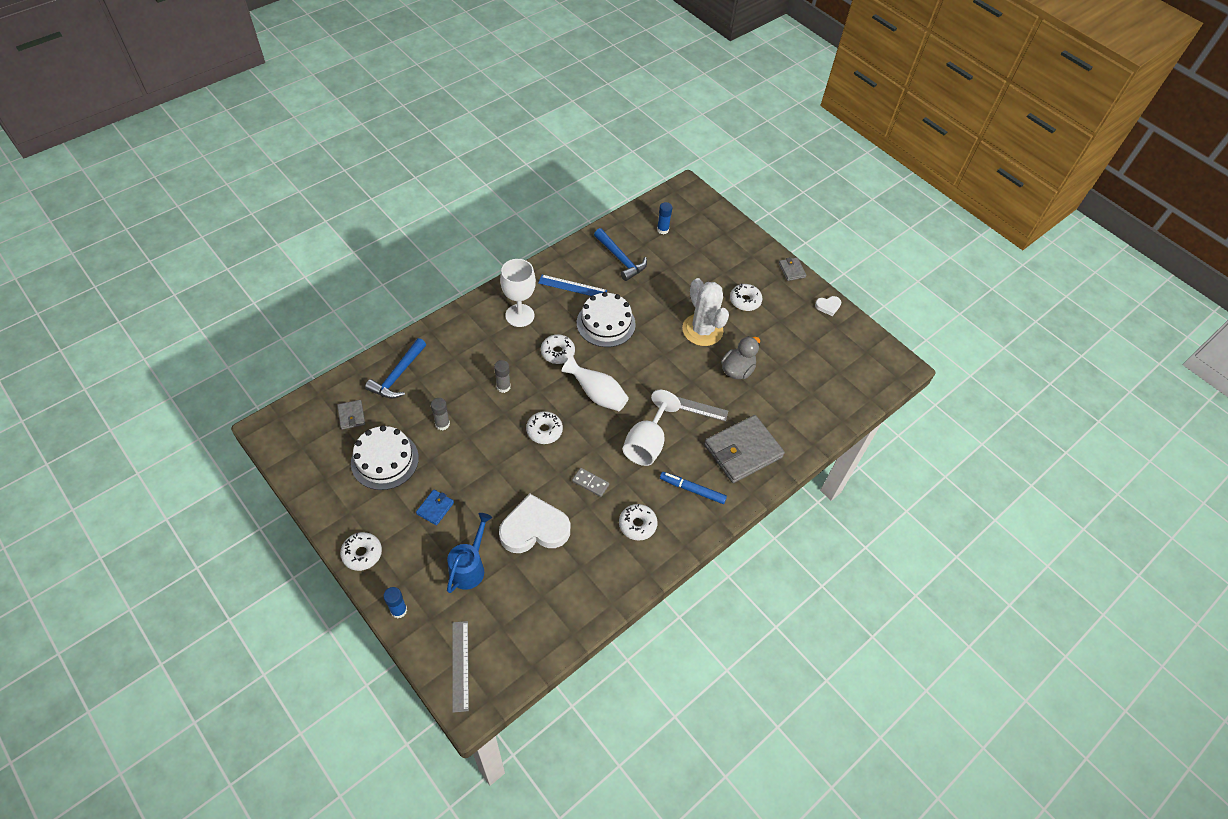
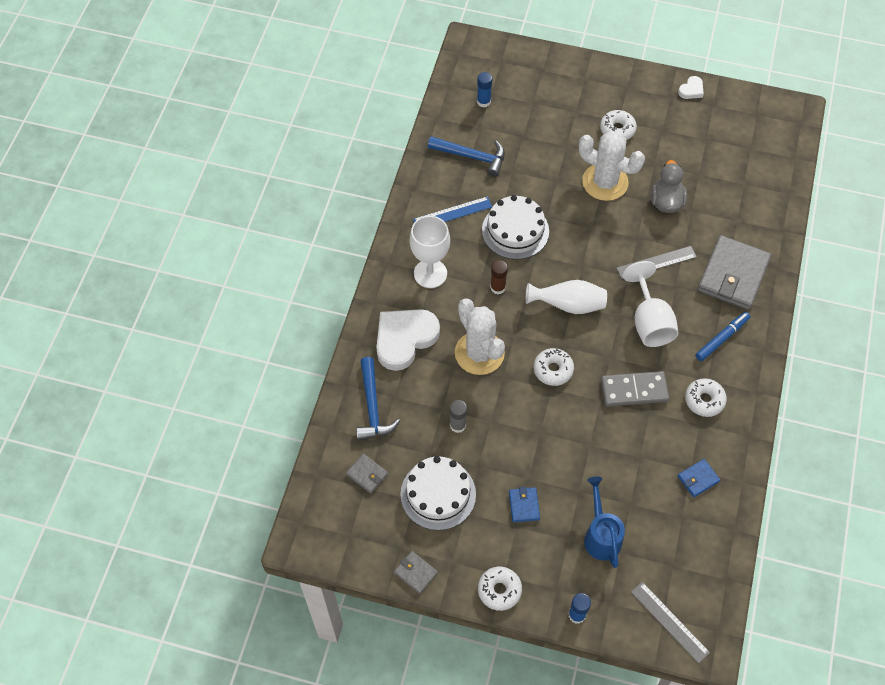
camera: 30 degrees left, 5 degrees up
(503, 387) = (479, 353): grey glue stick -> white cactus
(534, 528) = (624, 463): white heart -> white heart (404, 339)
(557, 352) = (498, 287): white donut -> brown glue stick
(579, 577) = (698, 479): none -> blue wallet
(590, 483) = (634, 390): grey domino -> grey domino, size x1.72
(692, 490) = (722, 338): blue marker -> blue marker turned 150 degrees clockwise
(791, 270) = (632, 73): grey wallet -> grey wallet (415, 573)

